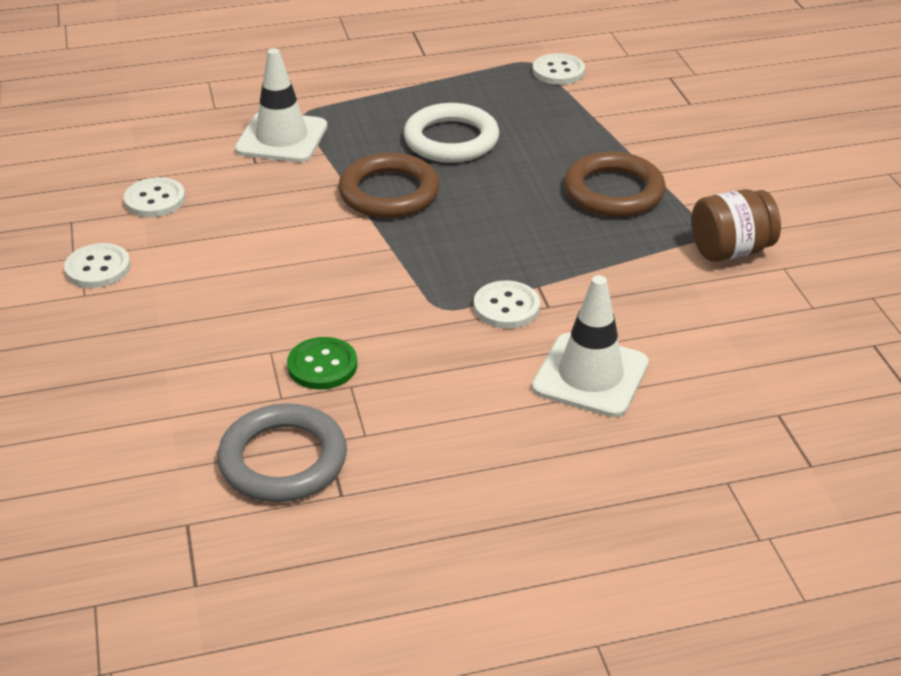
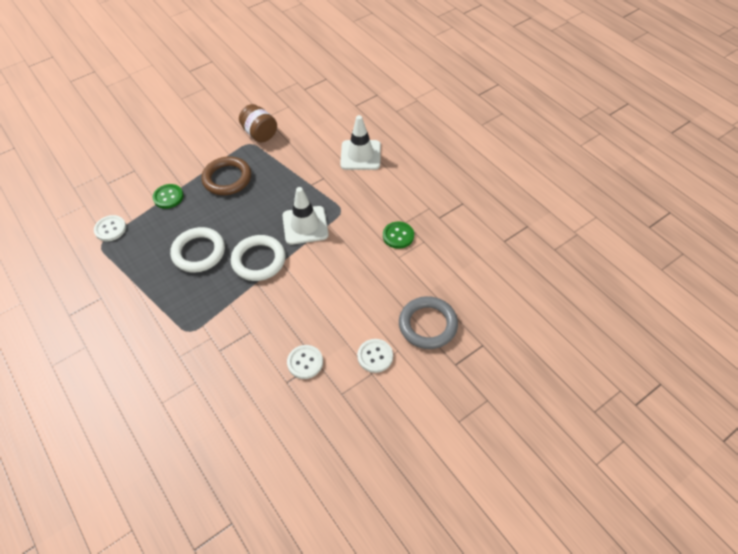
camera: 110 degrees left, 15 degrees up
(281, 138) = (220, 330): white traffic cone -> white traffic cone (305, 225)
(283, 460) = (456, 226): grey ring -> grey ring (428, 325)
(389, 192) = (259, 260): brown ring -> white ring
(506, 307) = (330, 190): white button -> none
(600, 127) = (168, 197): none -> green button

